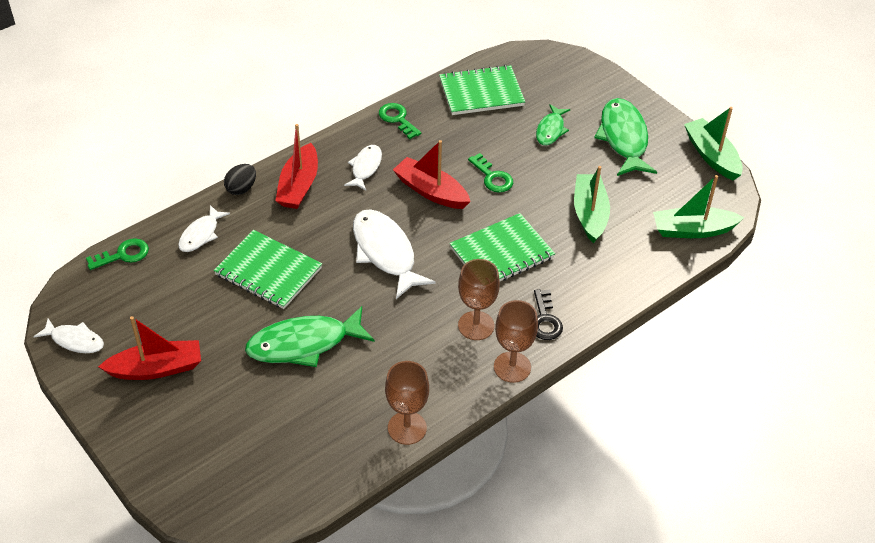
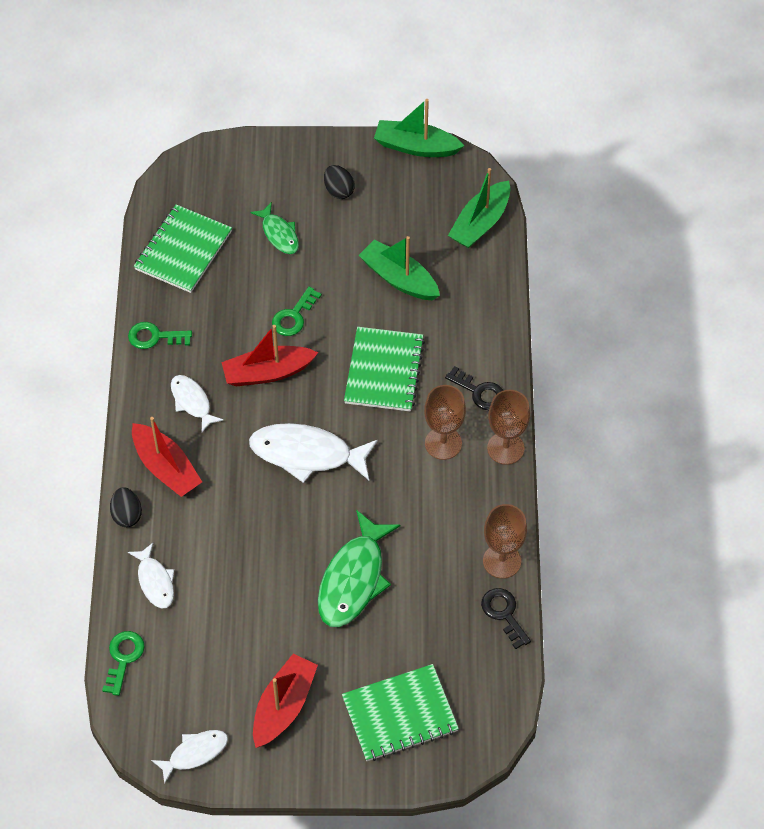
camera: 50 degrees left, 10 degrees up
(268, 271) = (248, 555): green notebook -> green notebook (400, 714)
(359, 459) = (504, 614): none -> black key
(492, 177) = (294, 316): green key -> green key turned 120 degrees clockwise
(623, 138) = (339, 190): green fish -> black egg

